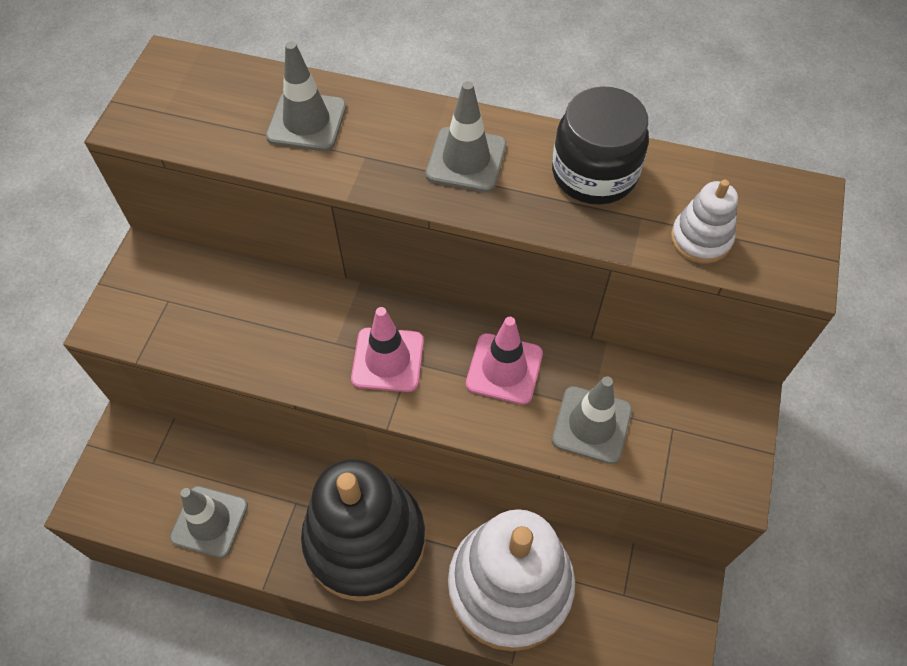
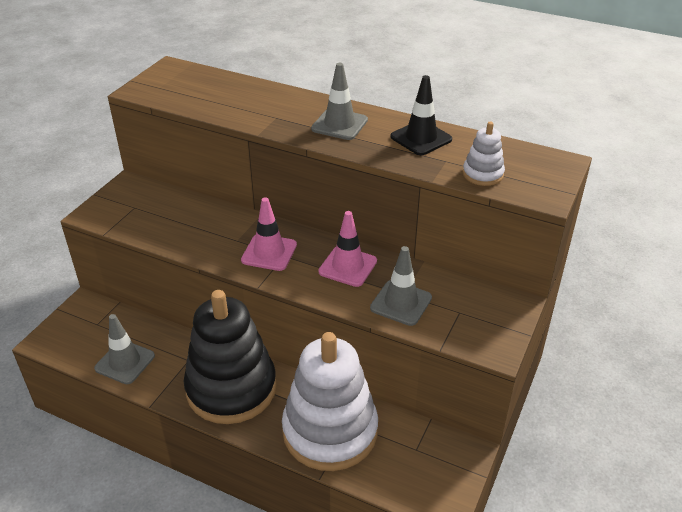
camera: 10 degrees right, 20 degrees down
(307, 122) = (245, 99): grey traffic cone -> none
(594, 173) = (421, 138): black jar -> black traffic cone

